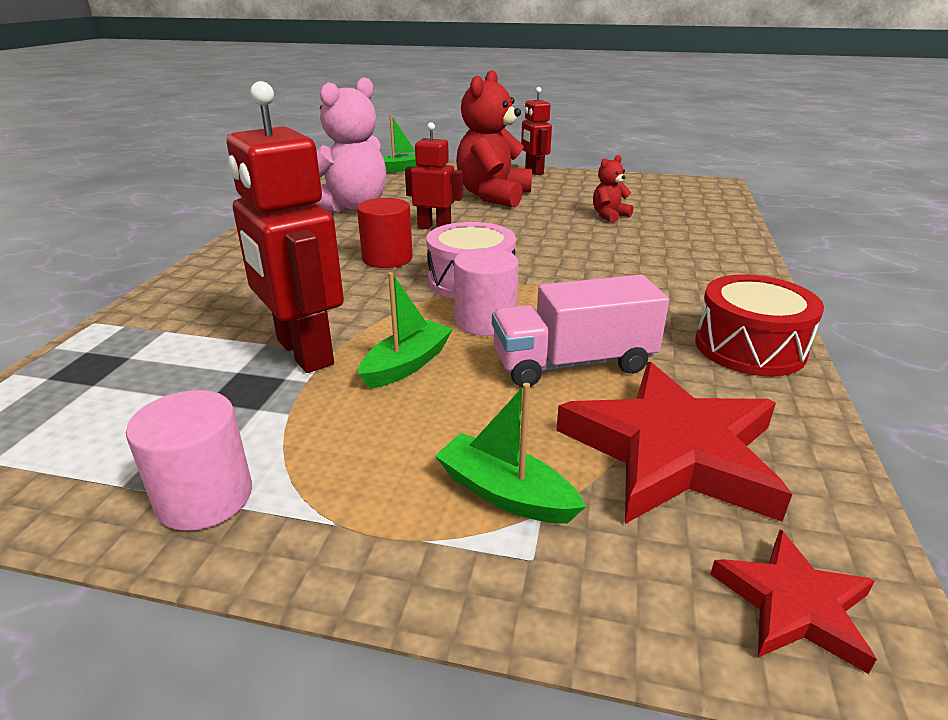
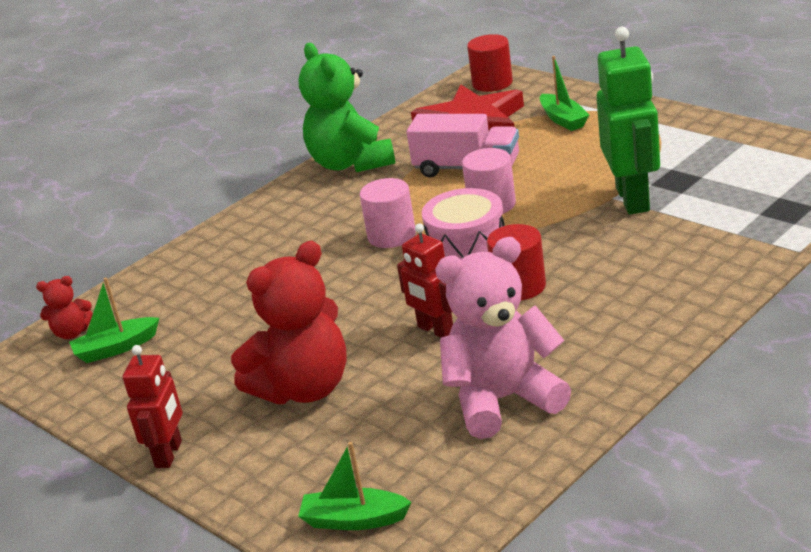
camera: 145 degrees left, 0 degrees up
(204, 497) = (702, 134): pink cylinder -> pink cylinder (391, 236)
(303, 352) = (633, 199): red robot -> green robot
(406, 365) = (569, 181): green boat -> green boat (116, 348)
(609, 216) = (232, 315): red teddy bear -> red teddy bear (72, 333)
(749, 347) = (351, 163): red drum -> green teddy bear
(794, 605) = (492, 83): red star -> red cylinder

